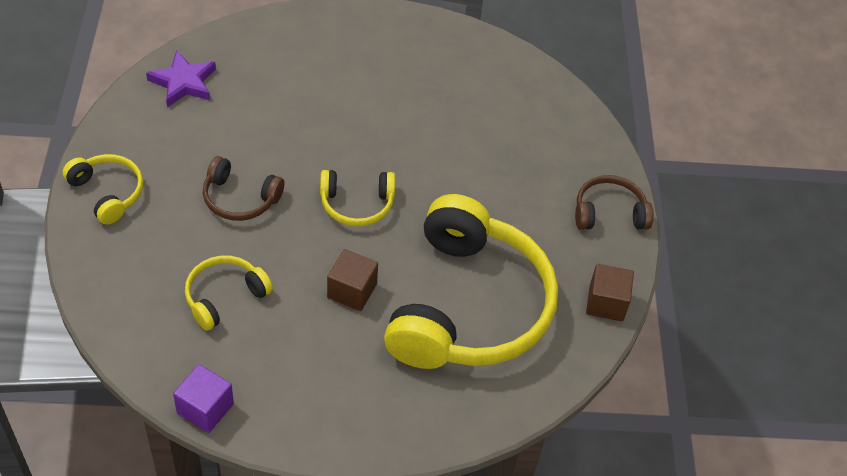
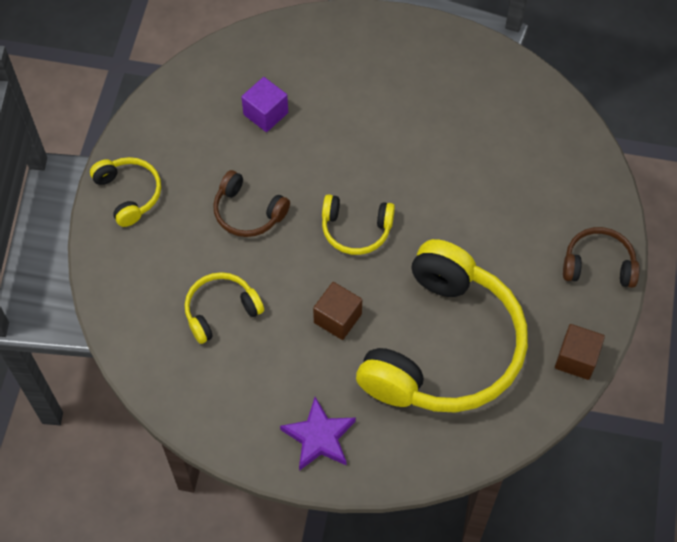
camera: 15 degrees right, 10 degrees up
(183, 82) = (212, 84): purple star -> purple star (319, 437)
(205, 408) = (190, 418): purple cube -> purple cube (265, 113)

